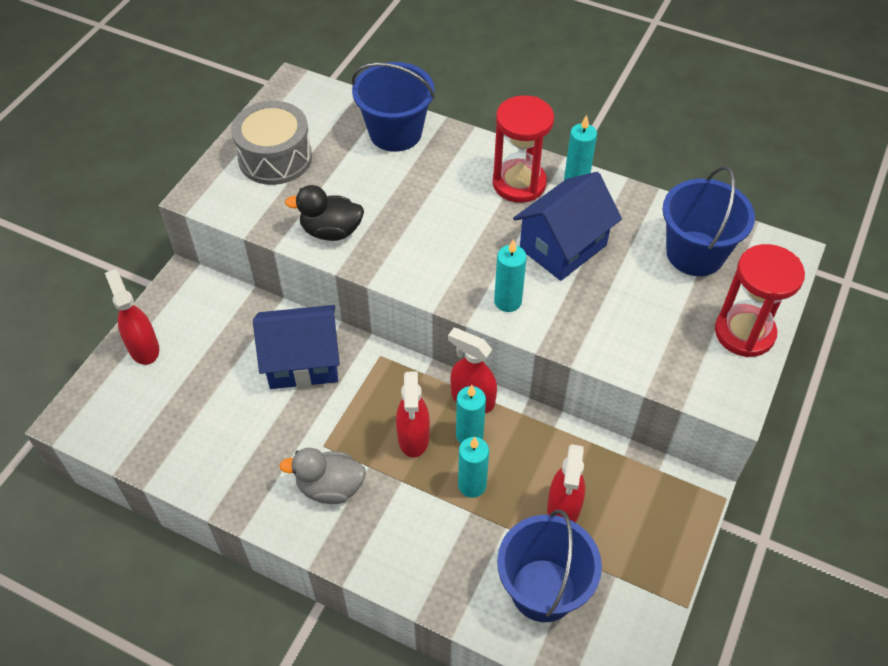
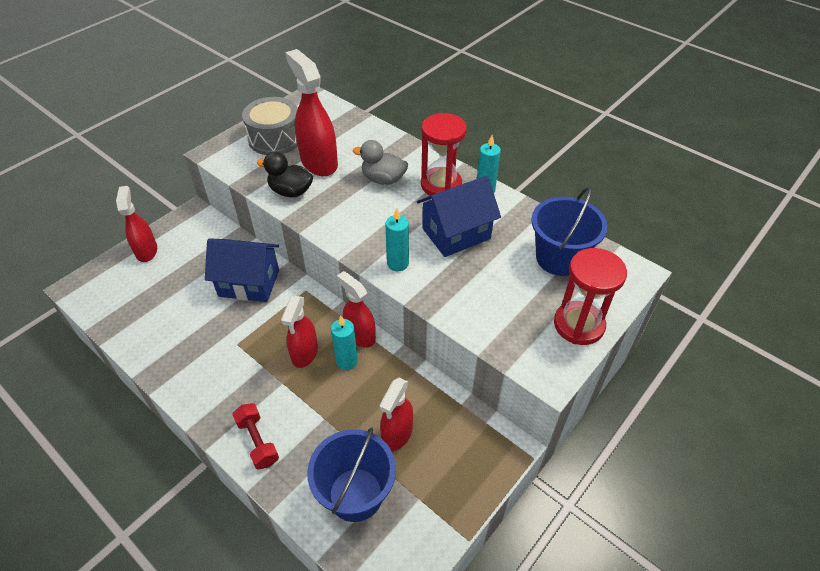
camera: 15 degrees right, 5 degrees down
(330, 487) = (228, 375): grey duck -> grey duck (383, 179)
(349, 182) = (319, 162): none -> red spray bottle
(395, 133) = (366, 137): blue bucket -> none
(402, 559) = (257, 441): none -> red dumbbell
(472, 485) = (333, 398): turquoise candle -> none

